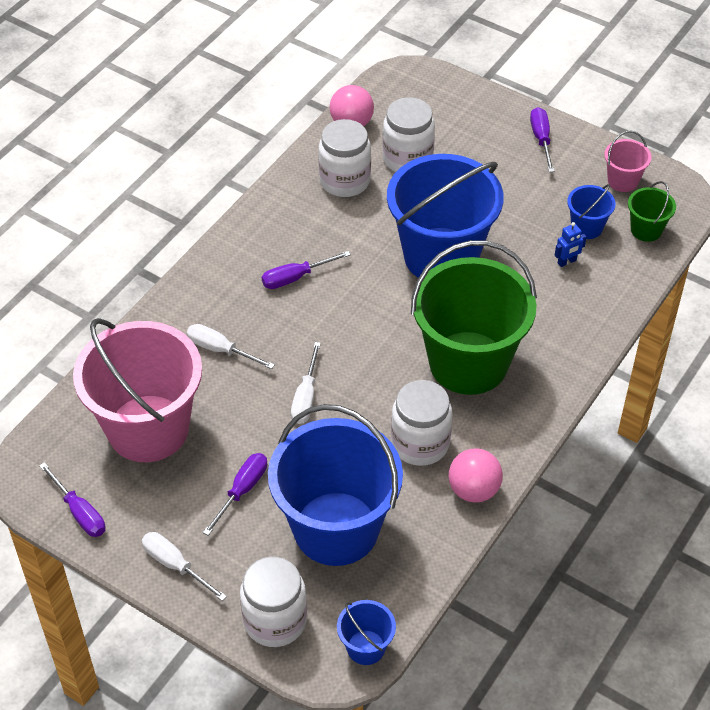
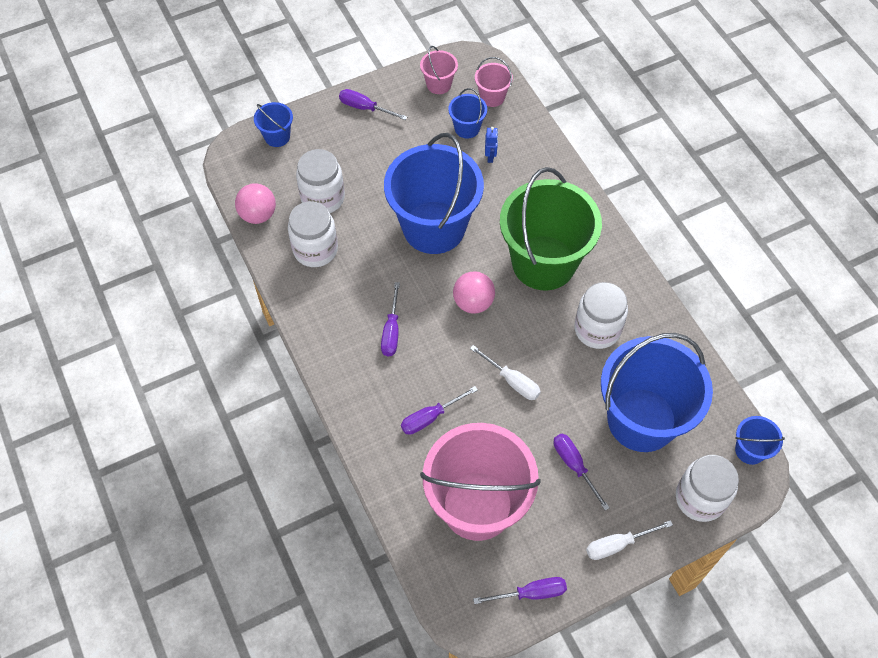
camera: 60 degrees left, 10 degrees up
(220, 350) = (430, 417): white screwdriver -> purple screwdriver
(451, 94) = (277, 136): none -> blue bucket
(473, 490) = (655, 317): pink ball -> pink ball (473, 302)
(646, 230) = (492, 97): green bucket -> pink bucket

